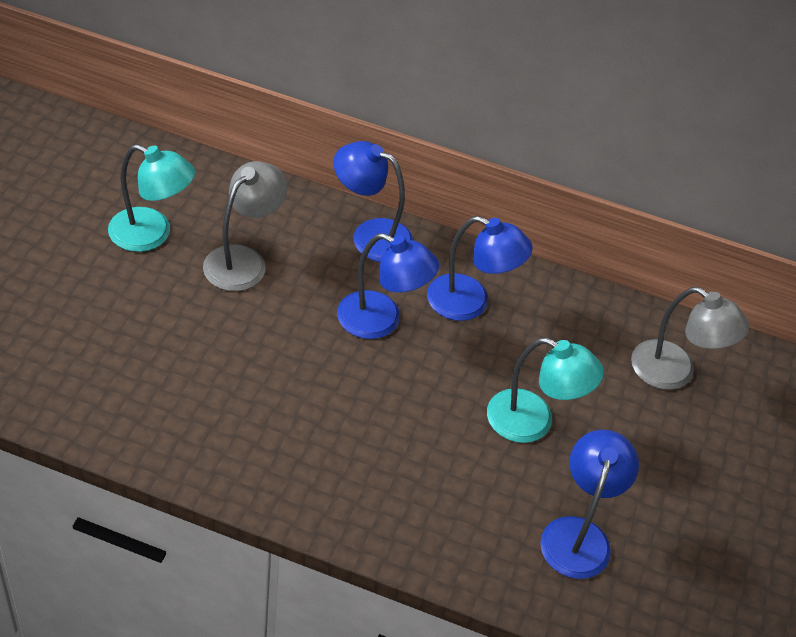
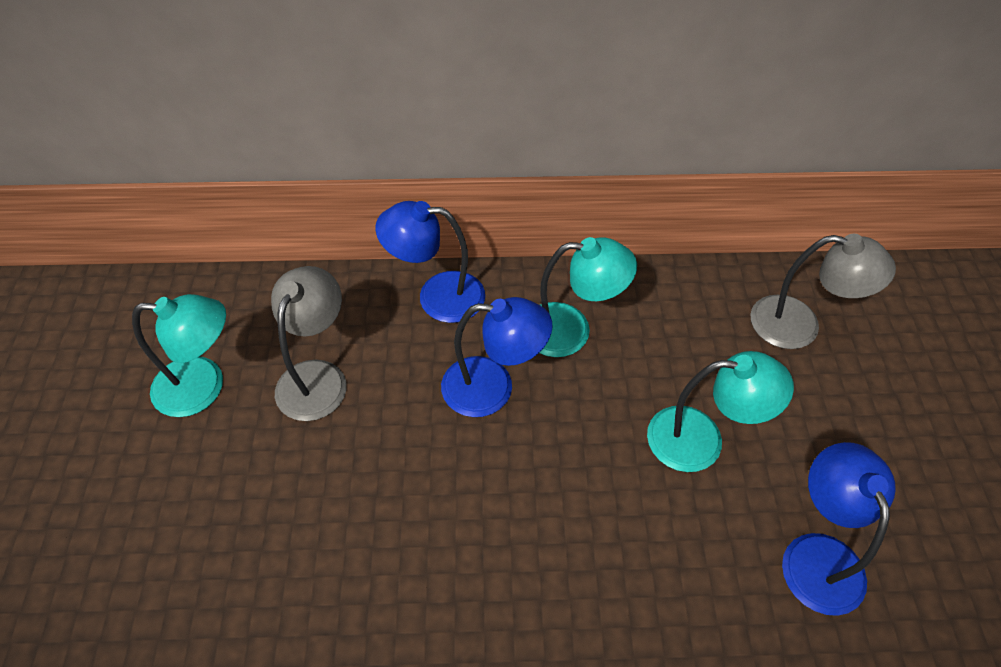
camera: 15 degrees left, 5 degrees up
(470, 303) = (571, 330): blue lamp -> turquoise lamp

